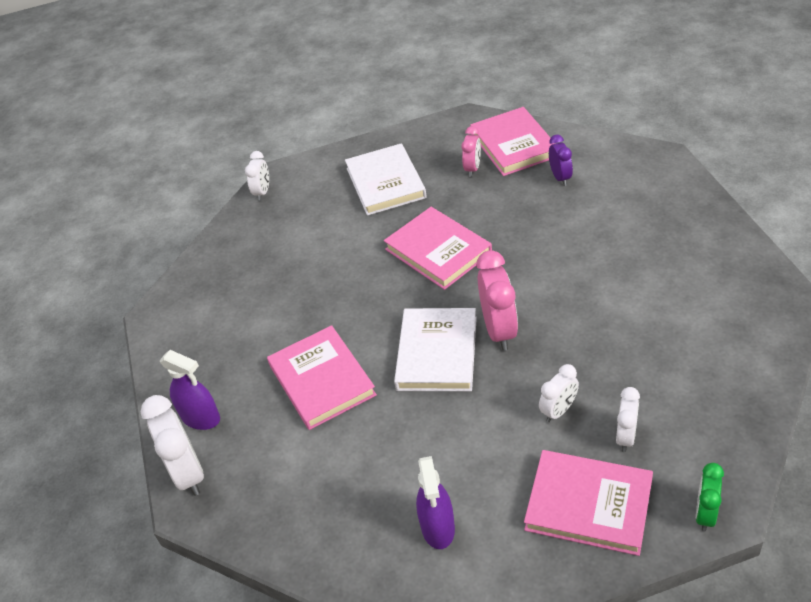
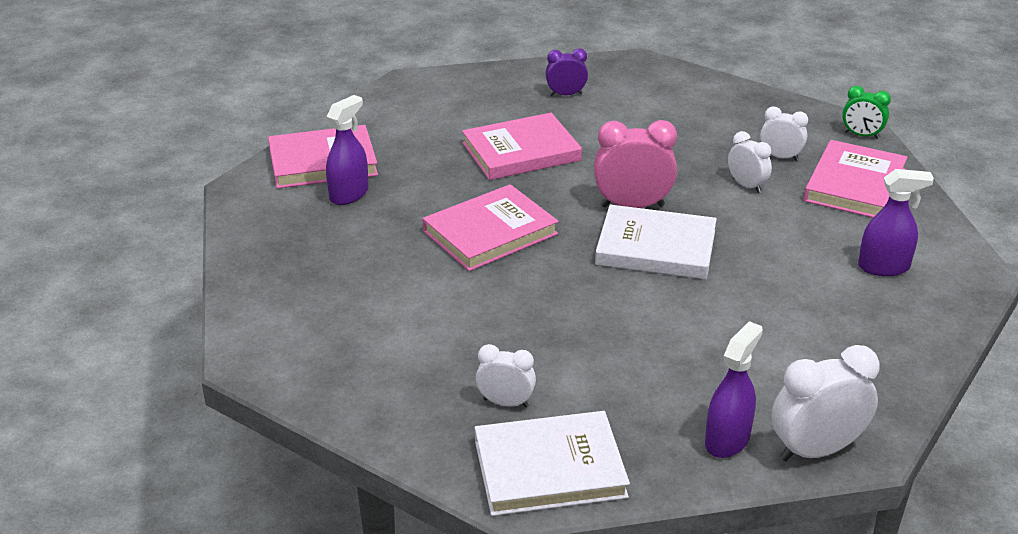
camera: 90 degrees left, 10 degrees down
(263, 192) = (281, 378): white clock -> white clock (505, 402)
(322, 380) = (680, 333): pink book -> pink book (521, 152)
(385, 183) = (334, 262): white book -> white book (549, 469)
(472, 168) = (349, 194): pink clock -> purple spray bottle
(560, 177) = (404, 141): purple clock -> purple clock (566, 94)

